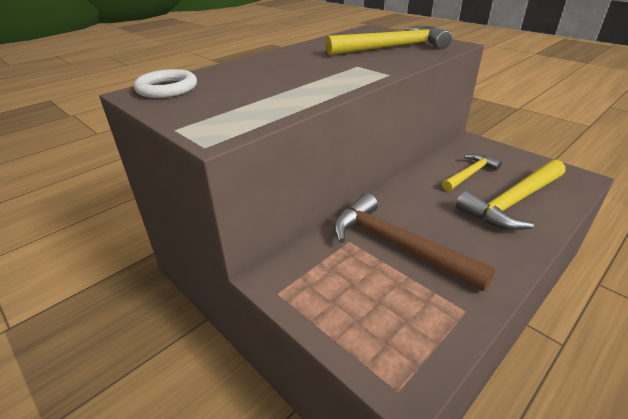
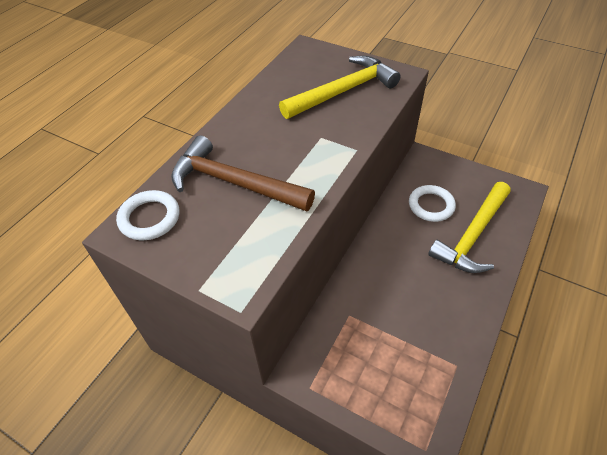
camera: 15 degrees left, 15 degrees up
(397, 245) = (389, 310): brown hammer -> brown hammer (234, 182)
(470, 174) = (431, 205): yellow hammer -> white ring

